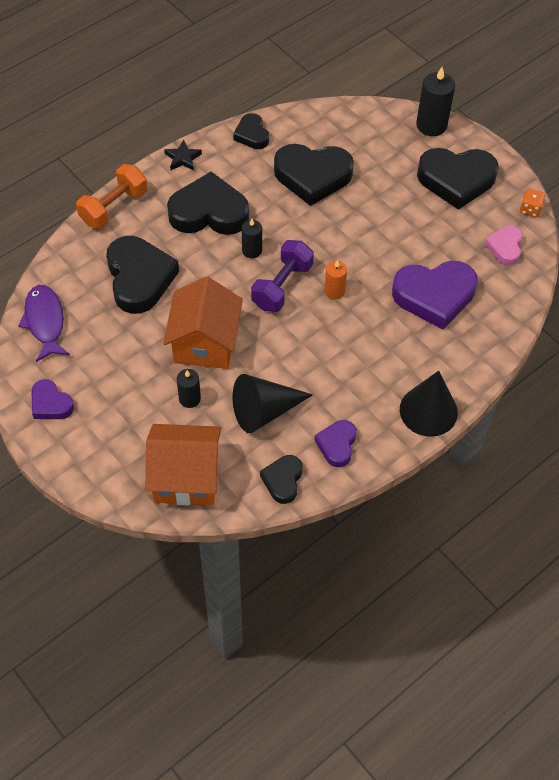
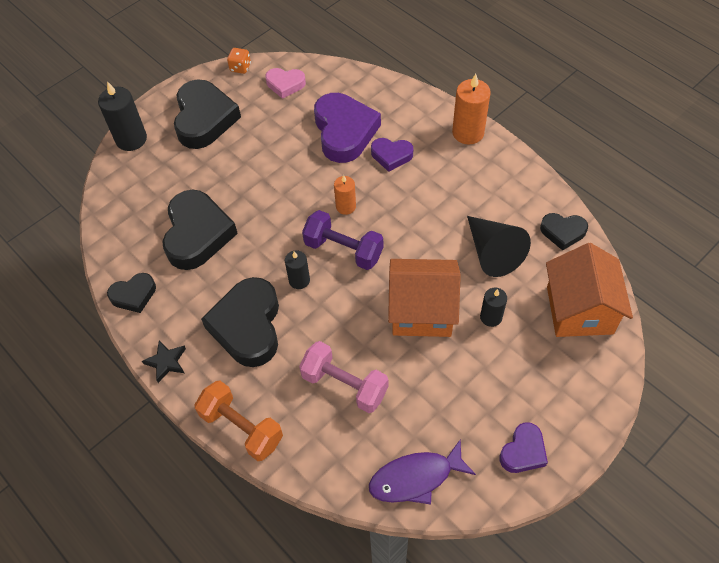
camera: 90 degrees left, 0 degrees up
(139, 278) = (344, 385): black heart -> pink dumbbell
(337, 445) = (516, 194): purple heart -> purple heart (391, 156)
(428, 411) = (468, 132): black cone -> orange candle

